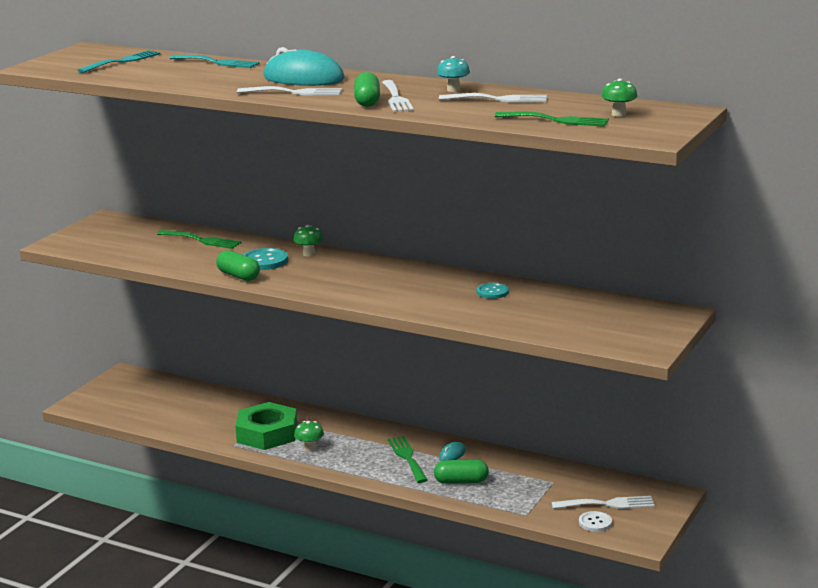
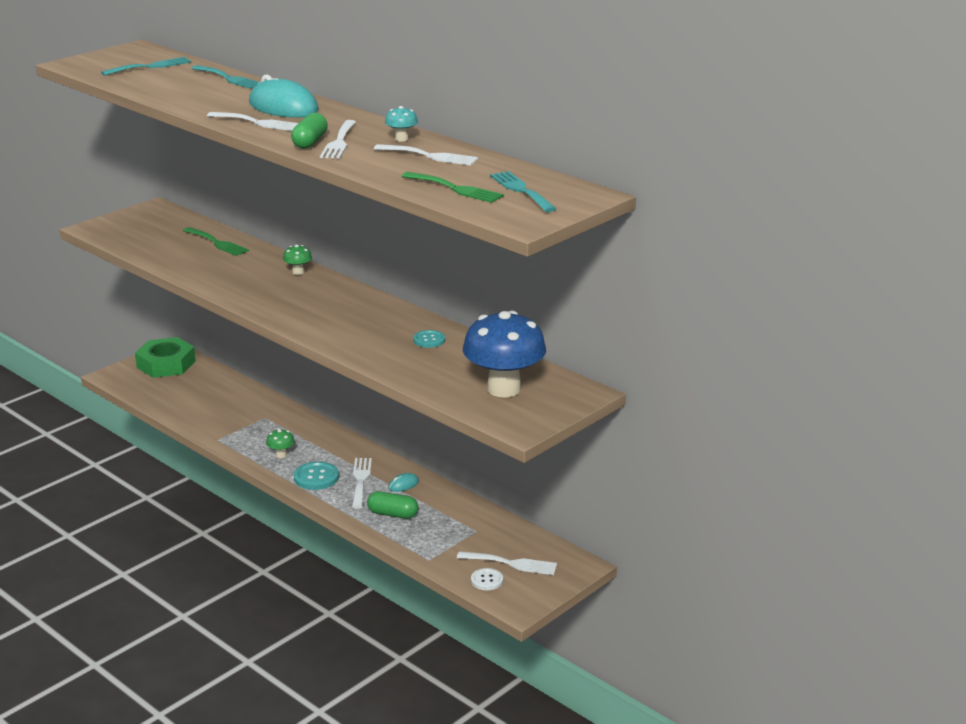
camera: 15 degrees right, 5 degrees up
(238, 276) = (219, 286): green capsule -> none
(264, 261) = (253, 273): turquoise button -> turquoise button (316, 477)
(267, 433) = (254, 433): green nut -> green nut (166, 364)
(407, 457) = (360, 480): green fork -> white fork
(601, 321) = (504, 389): none -> blue mushroom
(618, 114) = (521, 190): green mushroom -> turquoise fork

